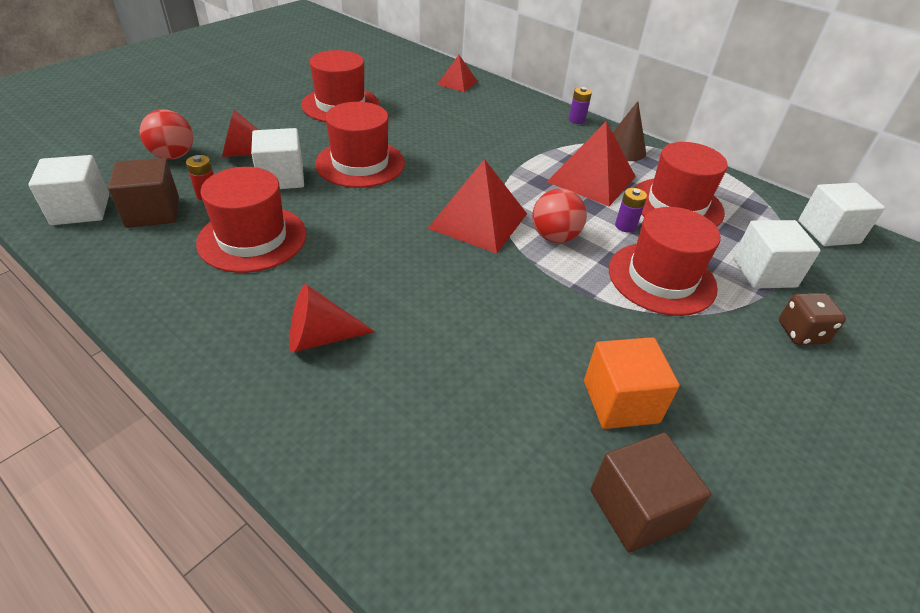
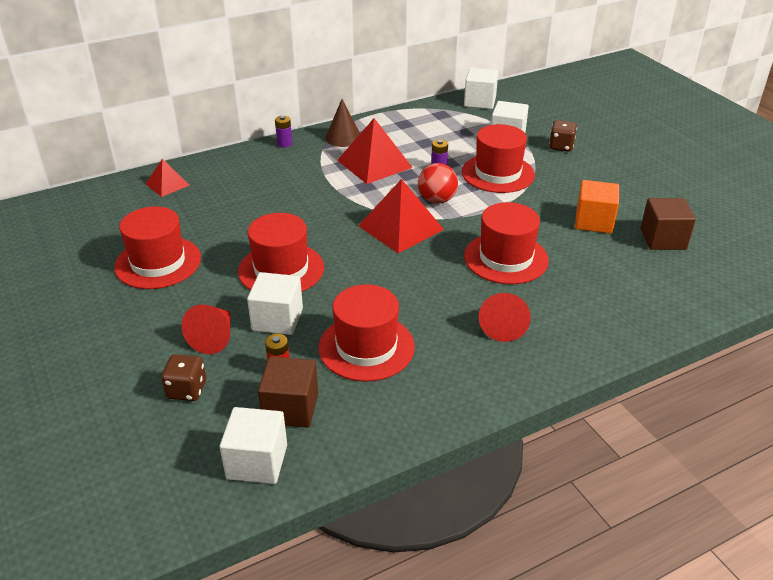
camera: 65 degrees left, 5 degrees down
(173, 156) = (187, 390): red ball -> brown dice
(676, 205) = (425, 141): red hat -> red hat (506, 258)

